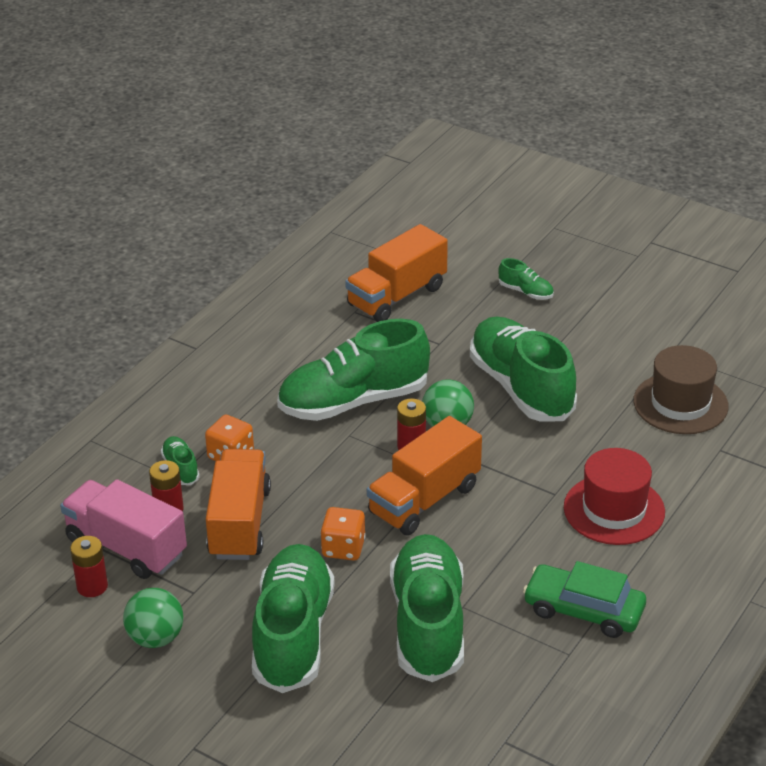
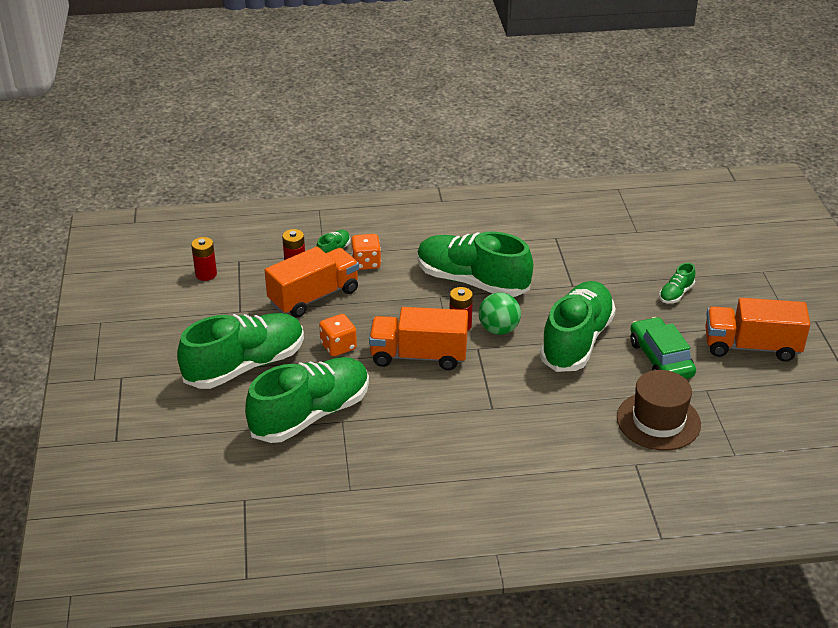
camera: 50 degrees right, 0 degrees up
(126, 547) = (249, 268): pink truck -> none
(156, 638) = (190, 318): green ball -> none
(397, 296) = (593, 245): orange truck -> orange truck (751, 347)
(526, 292) = (676, 294): green shoe -> green shoe turned 45 degrees clockwise
(583, 610) = (397, 476): green car -> green car (661, 359)
(614, 510) = (509, 442): red hat -> none

